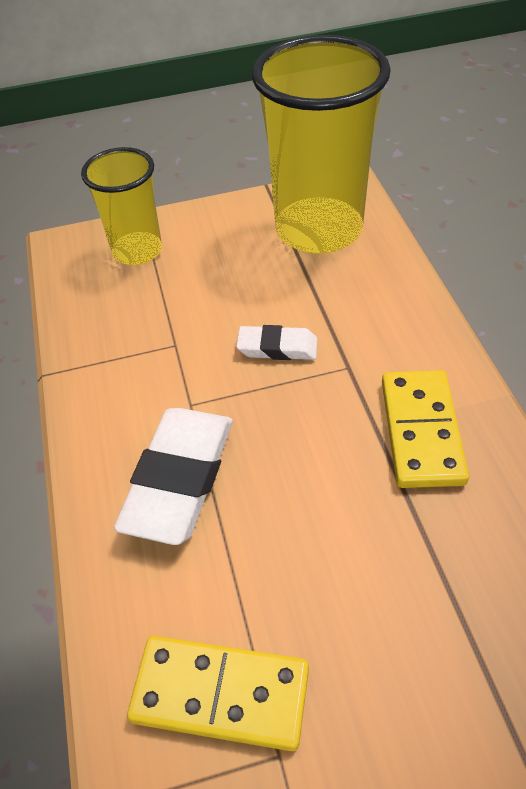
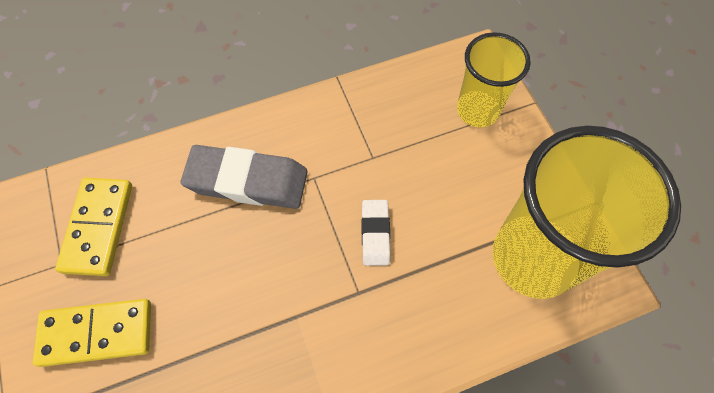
camera: 80 degrees right, 15 degrees up
(179, 479) = (247, 181): white eraser -> grey eraser
(421, 431) = (292, 353): yellow domino -> yellow domino (97, 333)

